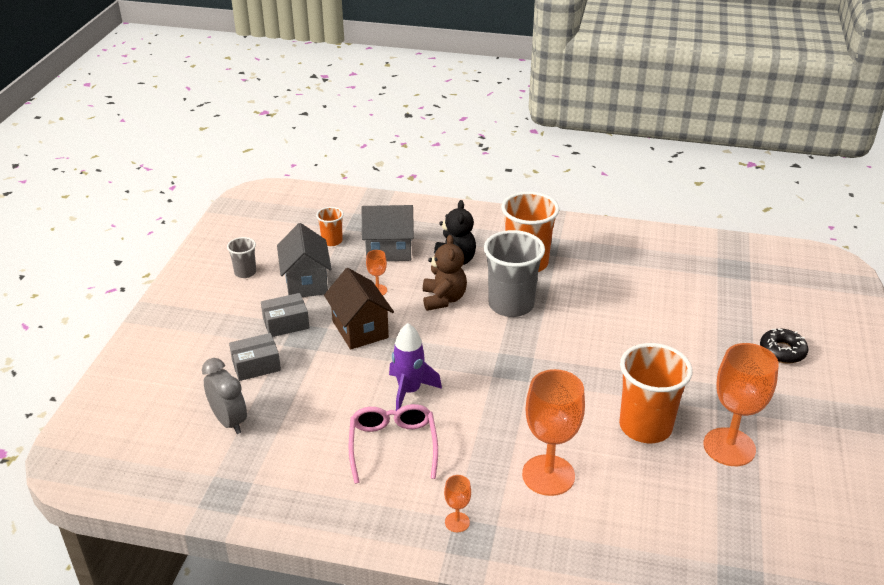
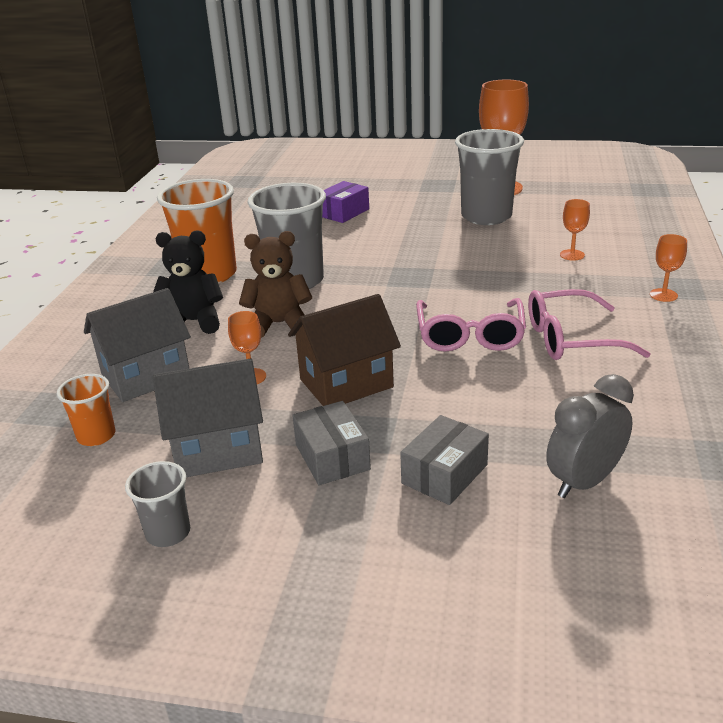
camera: 90 degrees left, 5 degrees down
(256, 365) = (444, 474): grey box -> grey box turned 60 degrees clockwise
(389, 250) = (146, 376): grey house -> grey house turned 60 degrees clockwise
(409, 391) = (470, 335): purple rocket -> pink glasses
(548, 475) = (572, 255): orange goblet -> orange goblet, size x0.45
(645, 426) = (486, 216): orange cup -> grey cup
(653, 331) = (343, 212): none -> purple box
(782, 351) = (370, 168): black donut -> none

